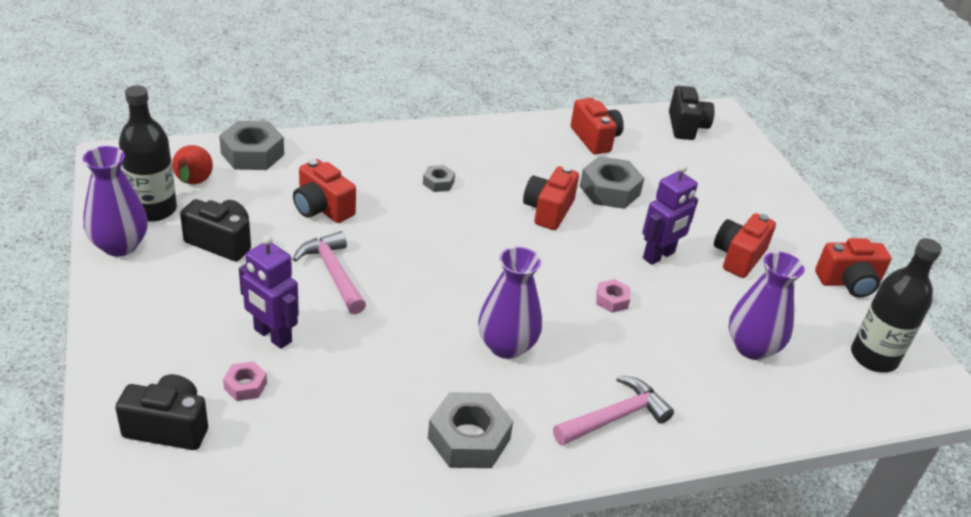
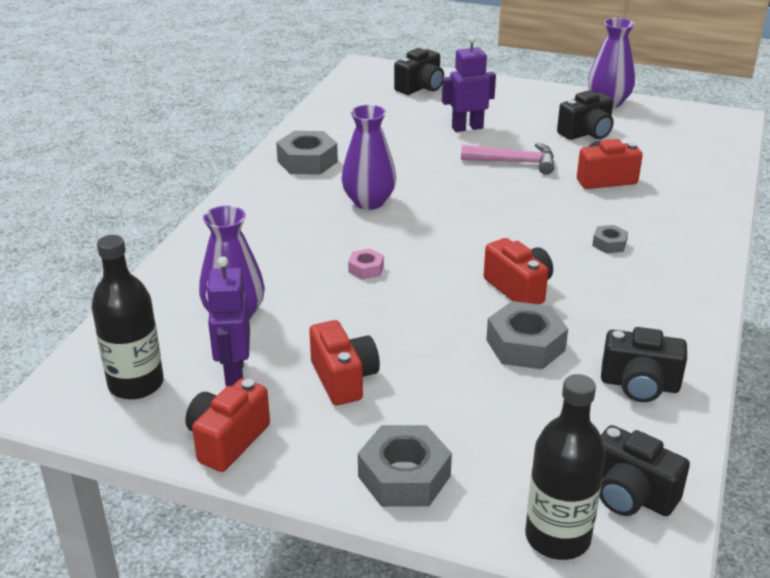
camera: 130 degrees right, 5 degrees down
(153, 210) = (646, 119): black bottle -> black bottle (557, 537)
(193, 184) = (675, 138): red pear -> none
(245, 386) = (430, 111): pink nut -> none
(252, 154) = (711, 170): grey nut -> grey nut (404, 476)
(595, 139) = (639, 385): red camera -> black camera
(615, 417) = (256, 217): pink hammer -> none
(659, 256) = (395, 325): purple robot -> purple robot (234, 372)

